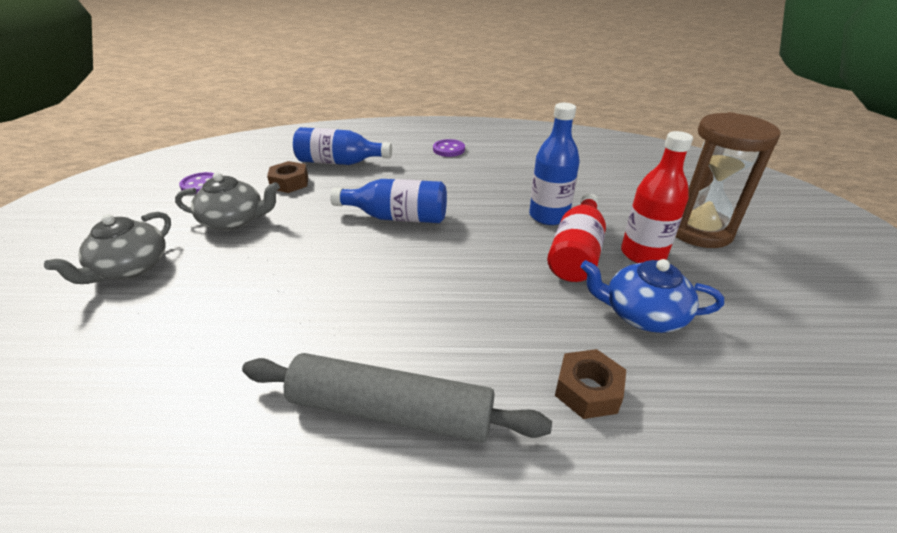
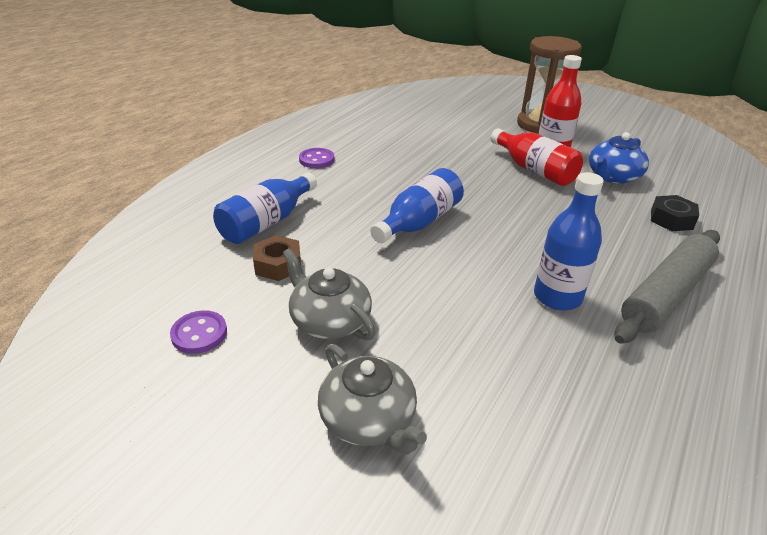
camera: 60 degrees left, 0 degrees up
(234, 221) = (329, 320): grey teapot -> grey teapot turned 75 degrees counterclockwise
(548, 216) = (478, 161): blue bottle -> blue bottle (557, 297)
(587, 390) = (671, 219): brown nut -> black nut

